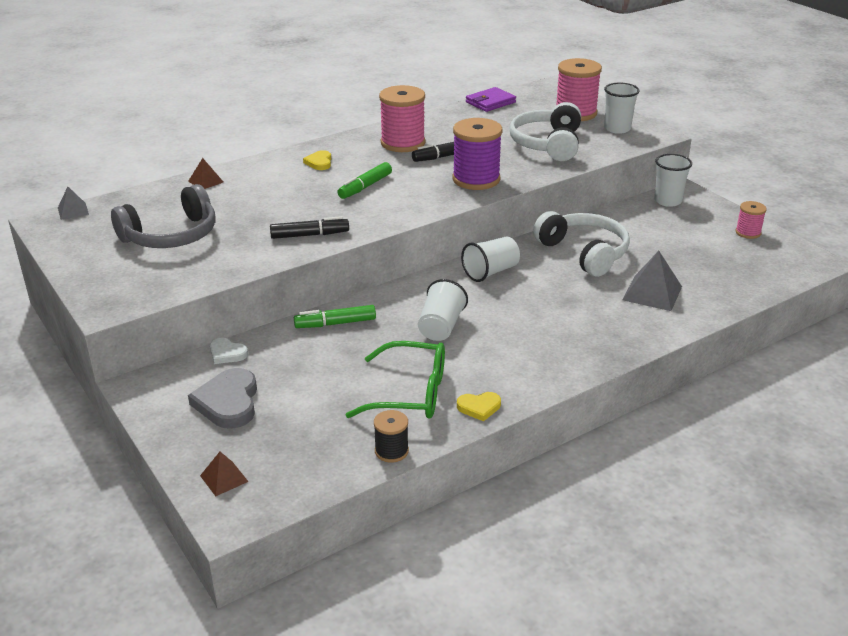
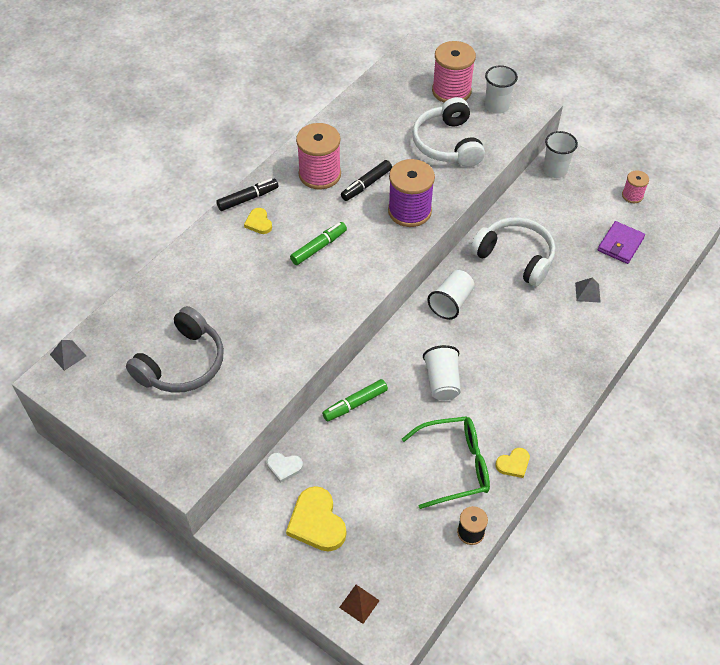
camera: 20 degrees left, 20 degrees up
(206, 181) = (168, 278): brown pyramid -> none
(228, 402) = (317, 522): grey heart -> yellow heart
(309, 235) = (305, 328): black marker -> black marker (248, 199)
(365, 187) = (318, 247): green marker -> green marker turned 150 degrees counterclockwise
(490, 102) = (369, 92): purple wallet -> purple wallet (620, 244)
(652, 293) = (587, 292): grey pyramid -> grey pyramid, size x0.58

